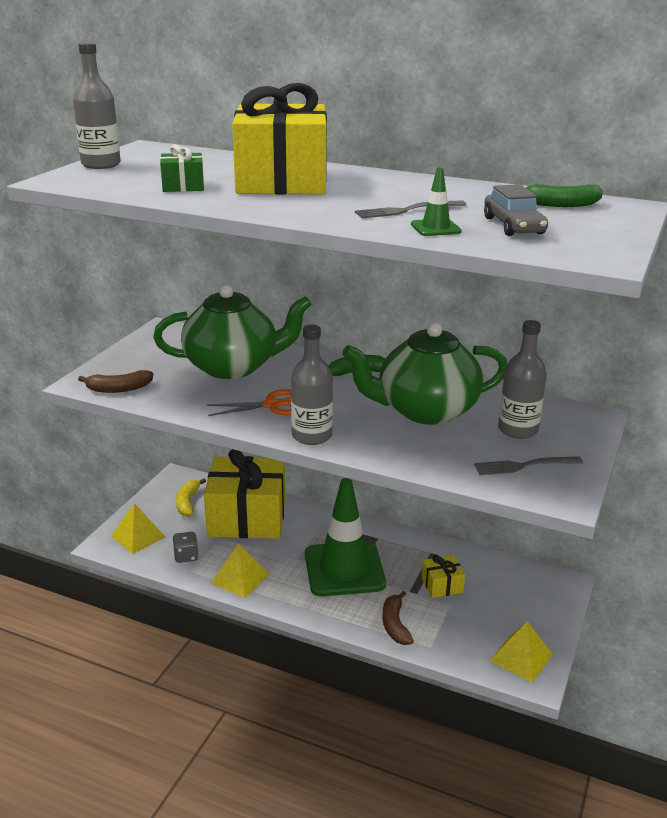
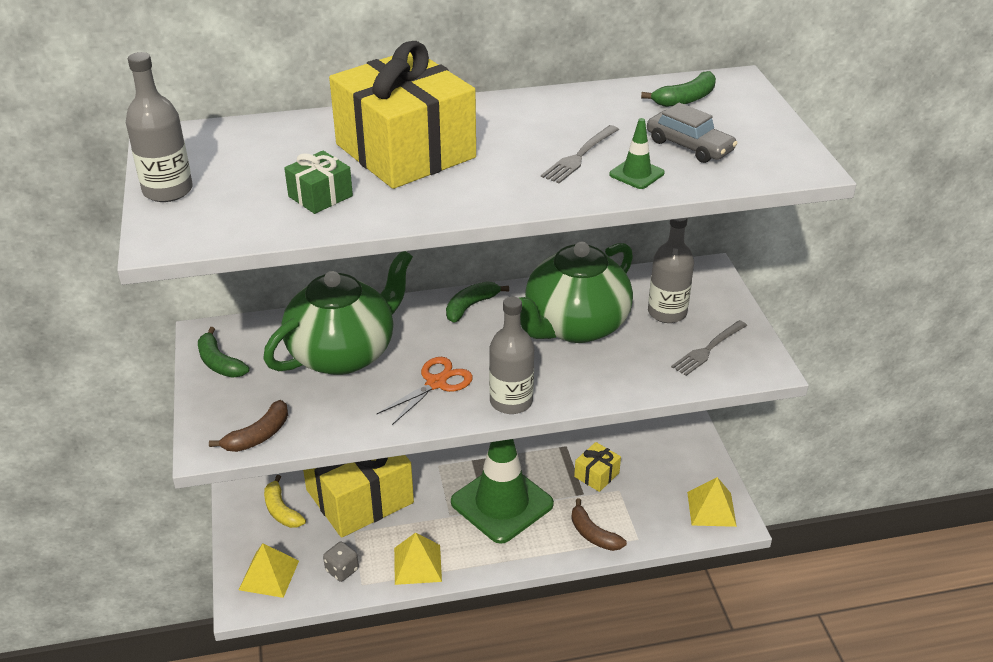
camera: 35 degrees left, 10 degrees up
(150, 345) = (219, 363): none -> green banana

